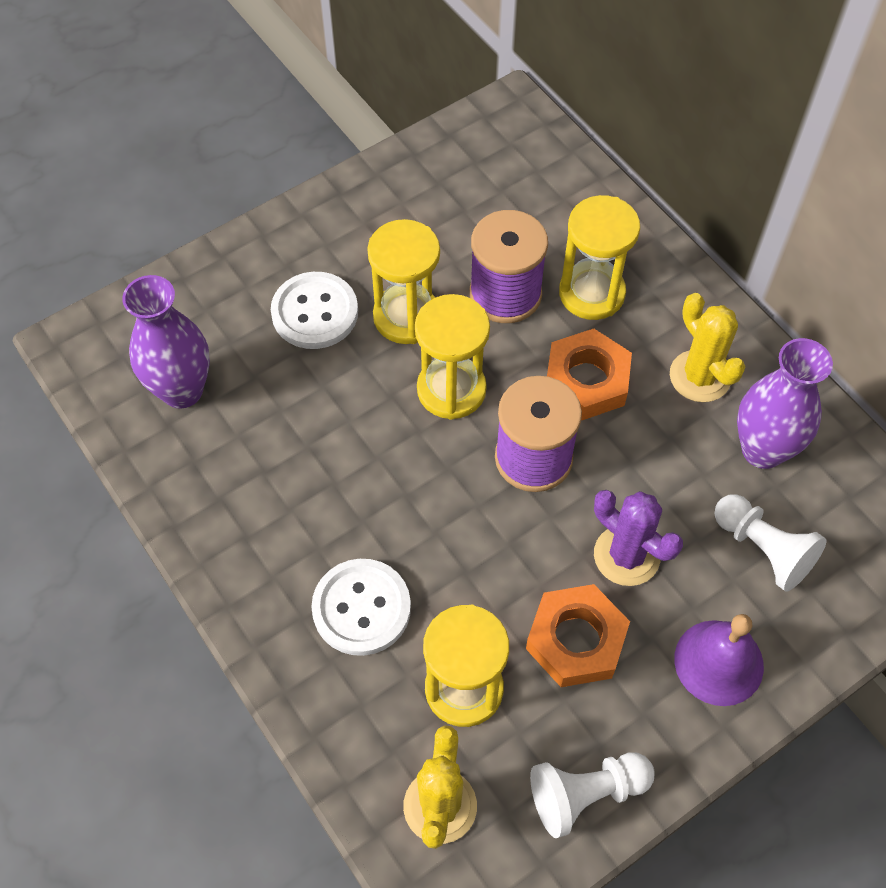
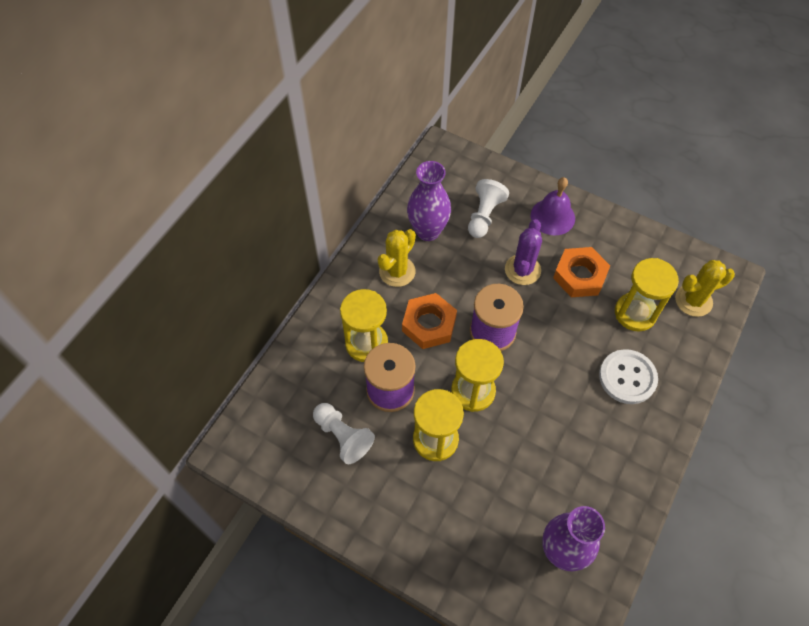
camera: 115 degrees left, 0 degrees up
(315, 312) = (461, 497): white button -> none
(586, 794) = (647, 246): white pawn -> white pawn (343, 436)

